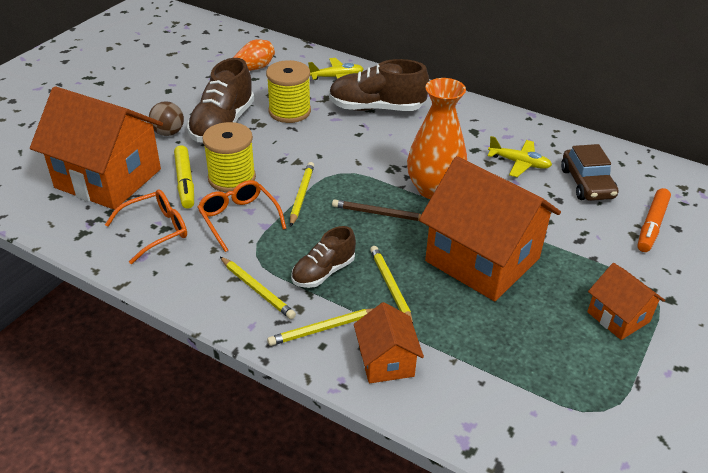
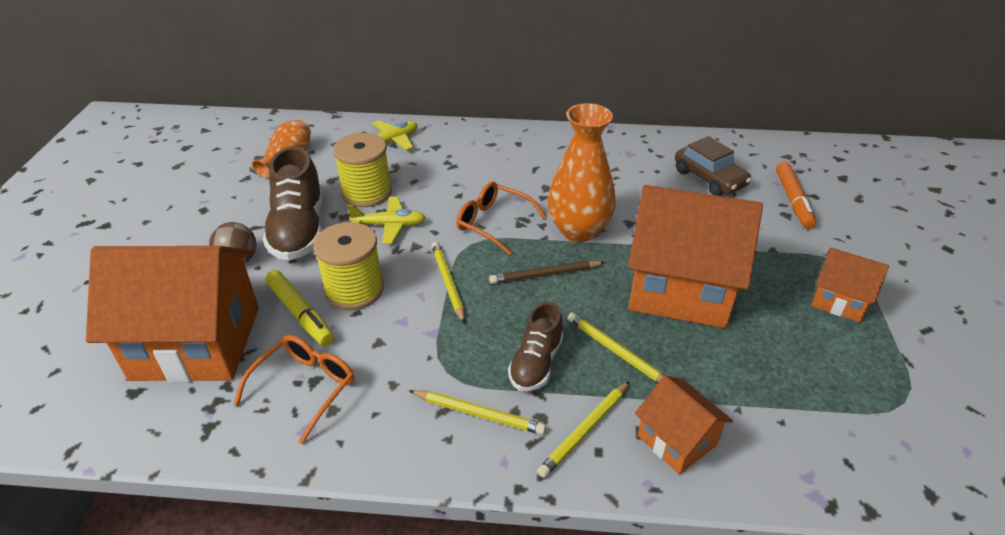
camera: 25 degrees left, 0 degrees up
(239, 219) = (396, 335): orange glasses -> orange glasses (493, 223)
(376, 108) = (457, 162): brown shoe -> none
(519, 163) = (636, 177): yellow plane -> yellow plane (389, 225)

